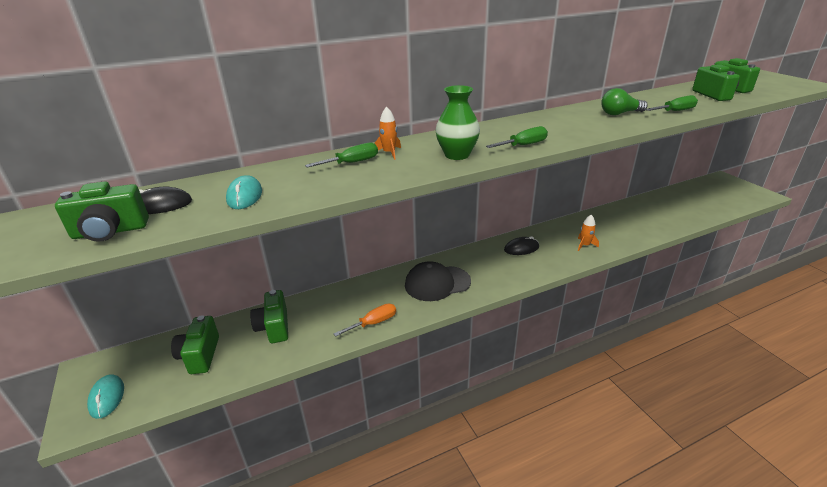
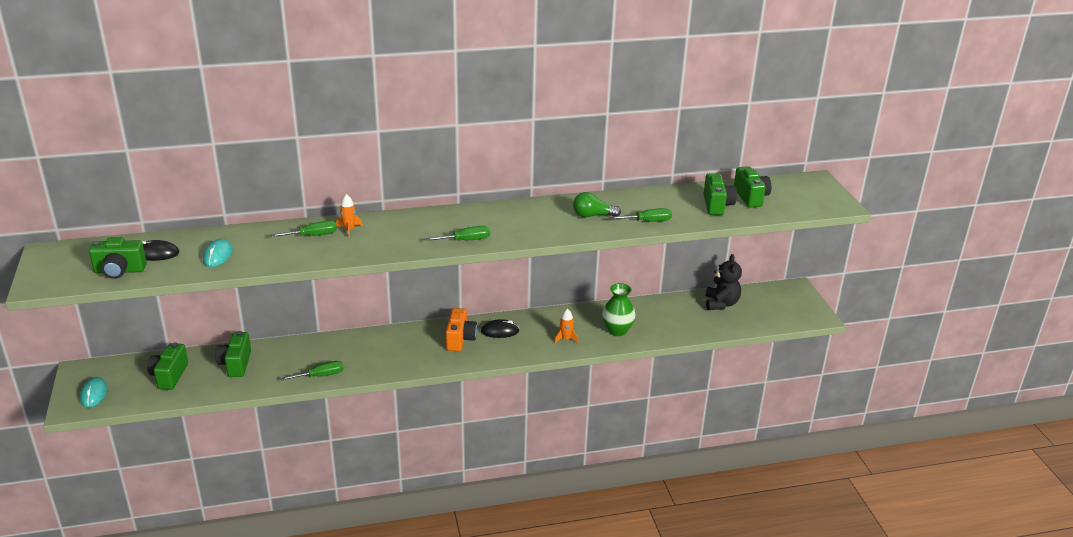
camera: 10 degrees right, 0 degrees up
(373, 323) = (321, 376): orange screwdriver -> green screwdriver
(437, 283) = (396, 351): black cap -> none
(457, 155) = (402, 241): green vase -> green vase (617, 330)
(490, 262) = (460, 339): none -> orange camera
(681, 197) = (721, 304): none -> black teddy bear

